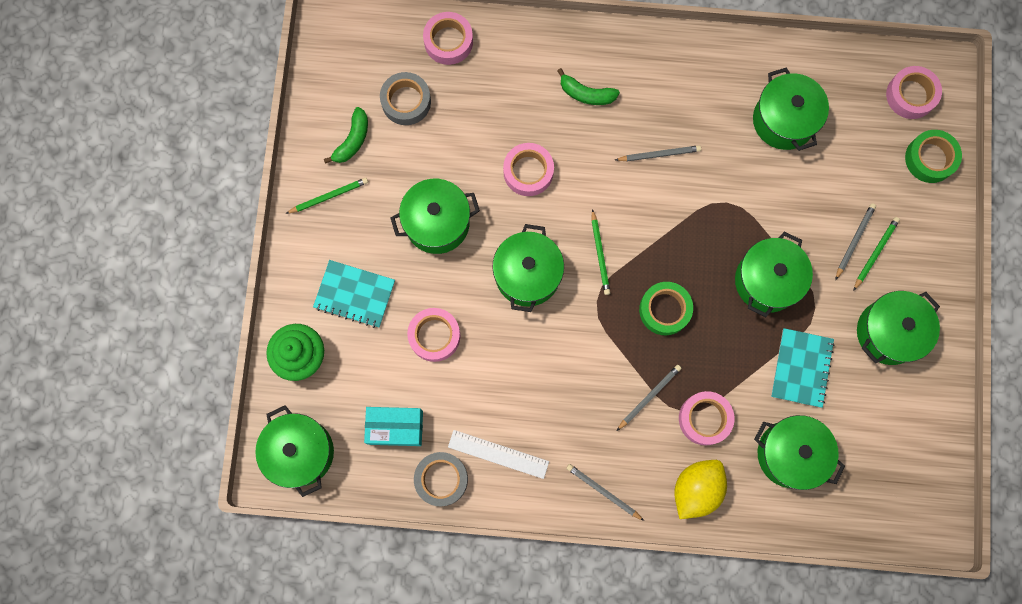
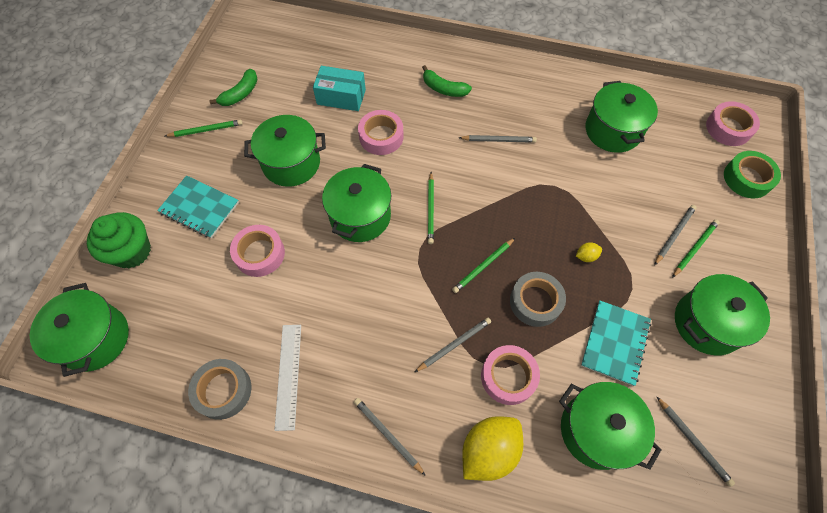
camera: 10 degrees right, 15 degrees down
(395, 427) = (195, 331): turquoise box -> turquoise box (341, 97)
(406, 101) = (293, 74): grey tape -> grey tape (535, 302)
(448, 41) = (340, 40): pink tape -> none
(498, 454) = (288, 375): white ruler -> white ruler turned 60 degrees clockwise
(664, 310) = (483, 266): green tape -> green pencil
(766, 281) = (586, 256): green pot -> yellow lemon
(876, 448) = (693, 441): none -> grey pencil

